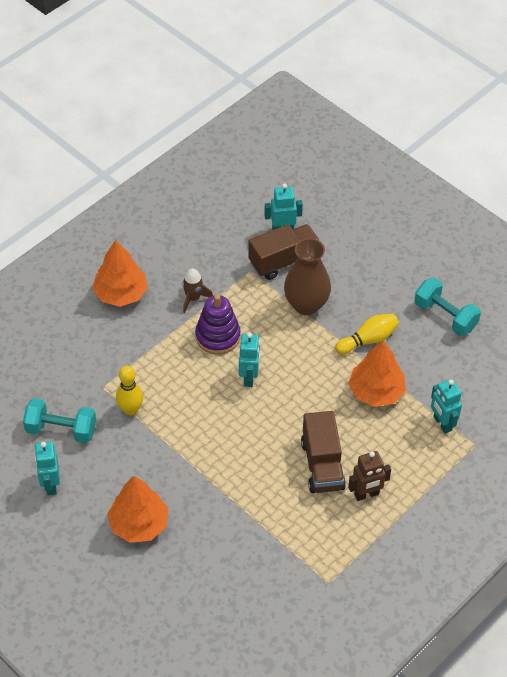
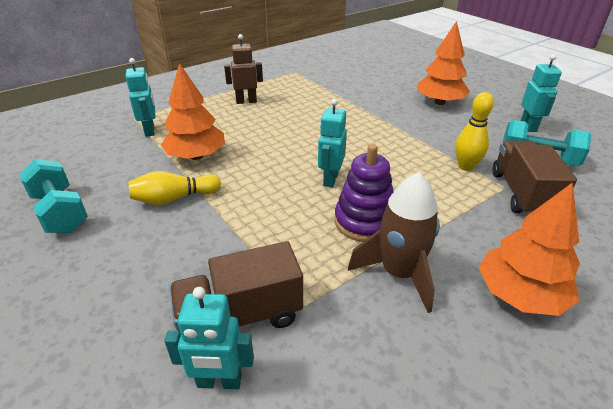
camera: 170 degrees left, 15 degrees down
(193, 298) = (399, 273): brown rocket -> brown rocket, size x1.66
(306, 305) = (232, 245): brown vase -> none
(322, 465) = (276, 117): brown truck -> brown truck (522, 193)

